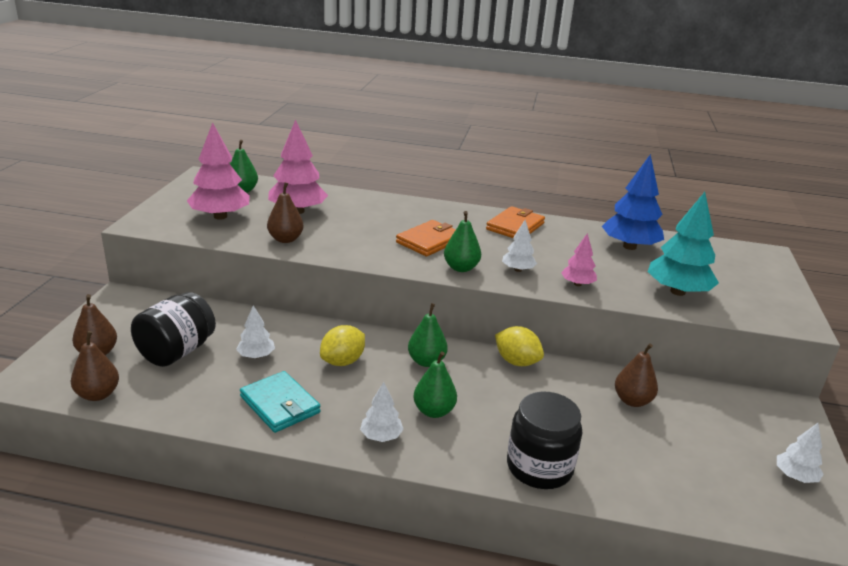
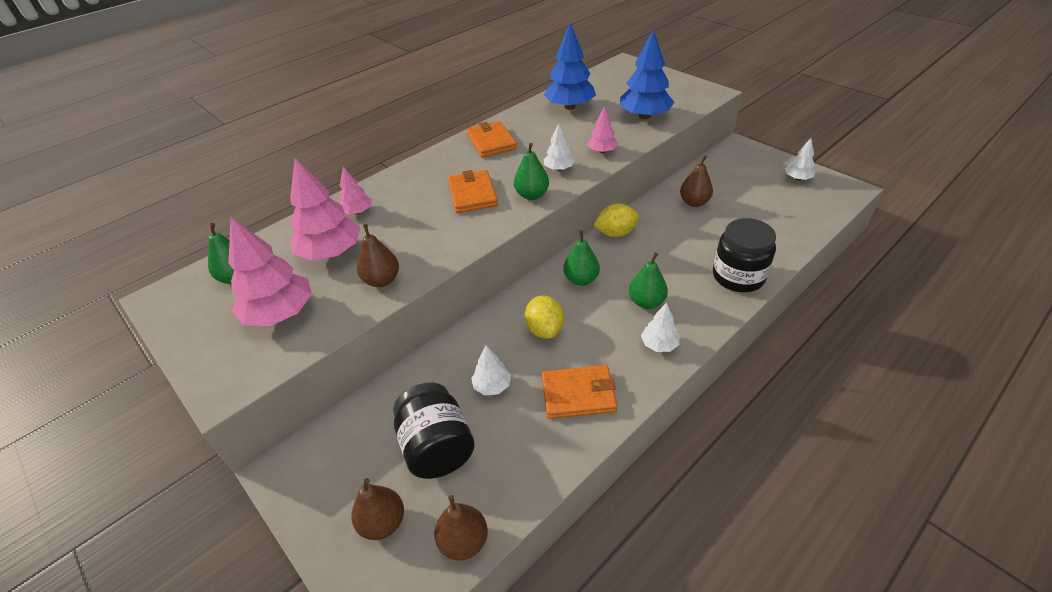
camera: 50 degrees left, 15 degrees up
(280, 405) = (578, 394): turquoise wallet -> orange wallet
(353, 204) = (357, 212): none -> pink tree
(677, 291) = (644, 116): turquoise tree -> blue tree

